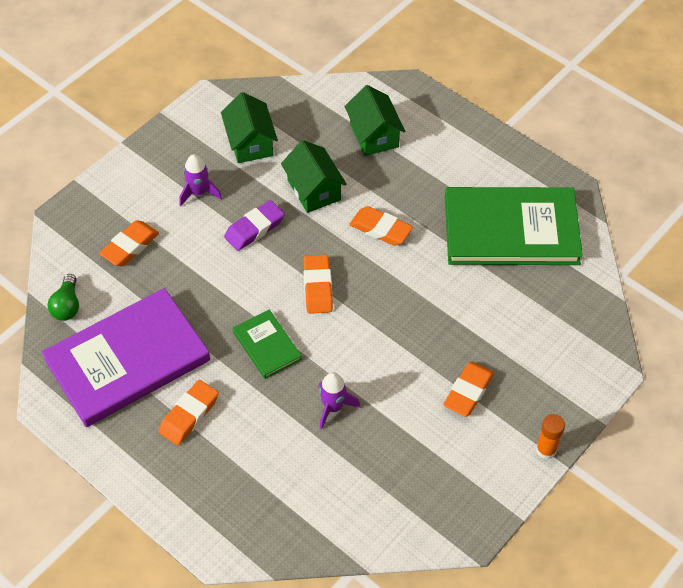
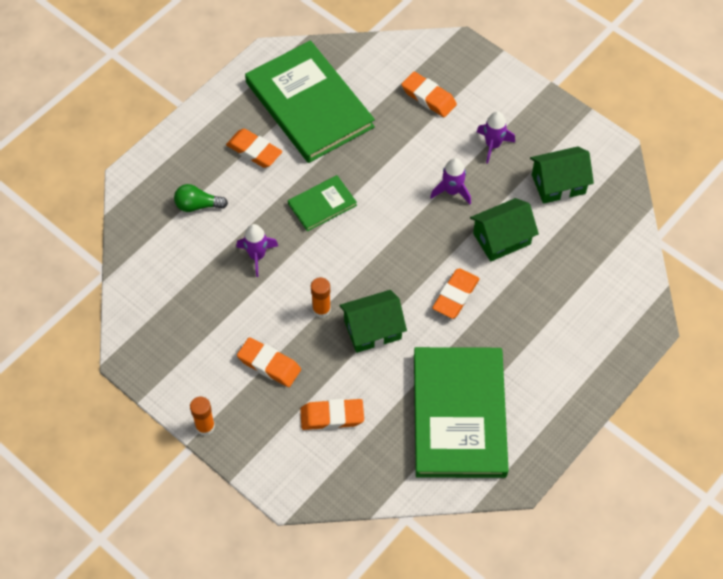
camera: 90 degrees right, 5 degrees up
(67, 305) = (365, 58): green light bulb -> green light bulb (198, 205)
(127, 360) = (309, 105): purple book -> green book
(254, 229) = (452, 191): purple eraser -> purple rocket
(318, 287) = (386, 243): orange eraser -> orange eraser (332, 417)
(374, 135) = (577, 292): green house -> green house (372, 330)
(400, 344) = (321, 309): none -> orange glue stick

